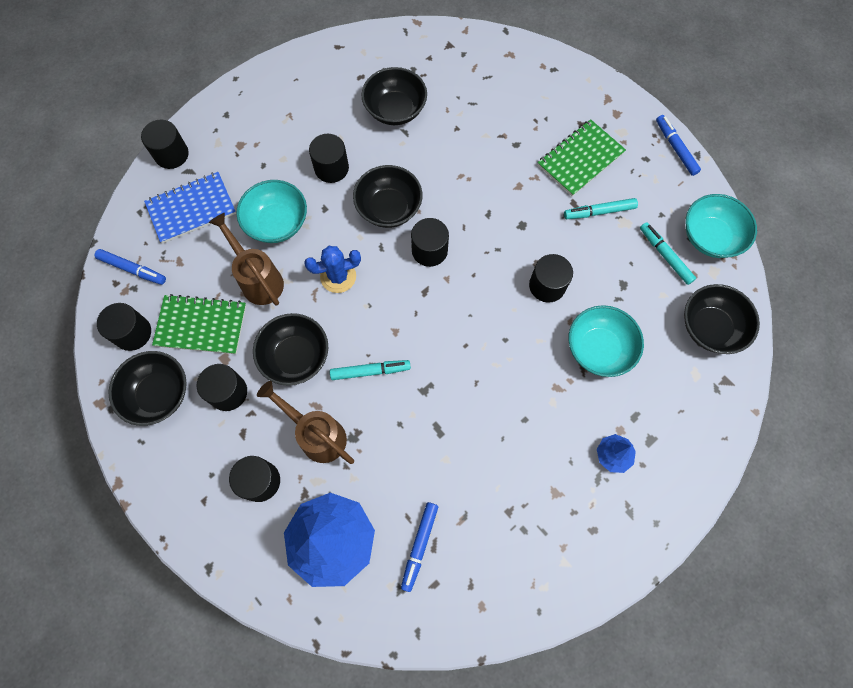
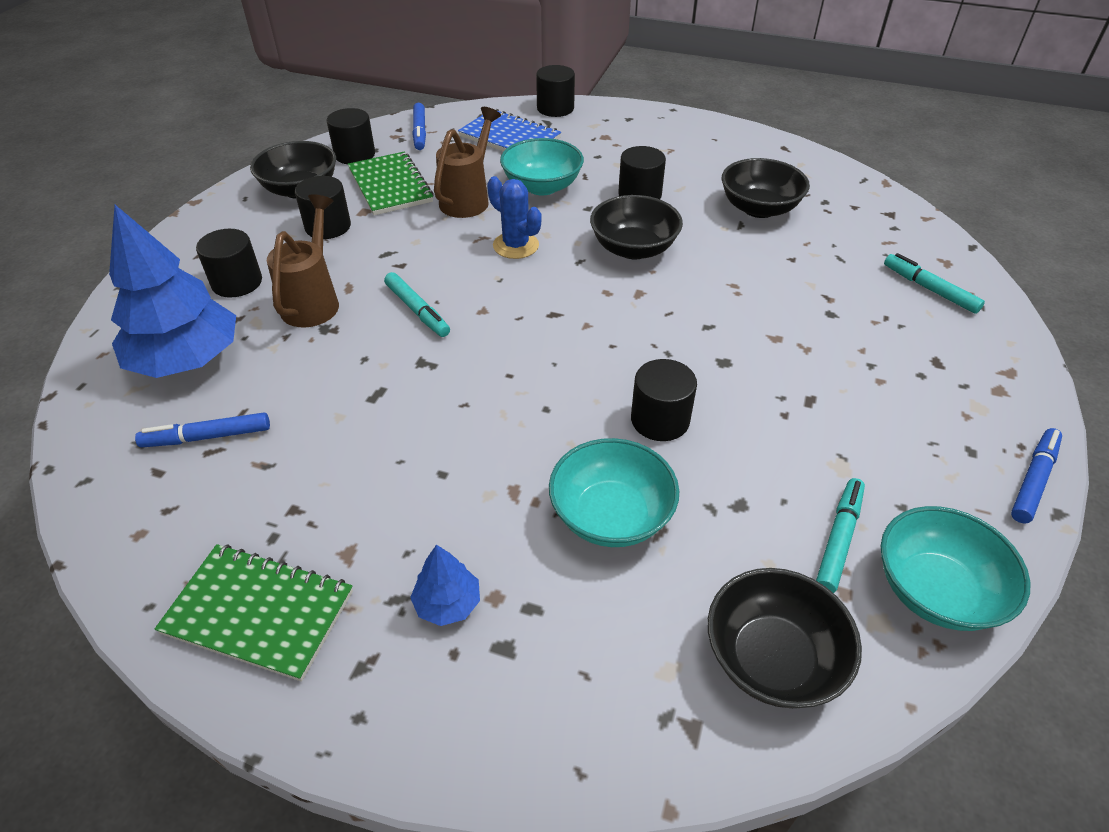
camera: 60 degrees right, 25 degrees down
(295, 356) = (398, 253): black bowl -> none
(429, 250) = (610, 297): black cylinder -> none
(580, 159) = (883, 380): green notebook -> green notebook (259, 613)
(599, 212) = (826, 431): turquoise marker -> turquoise marker (929, 289)

